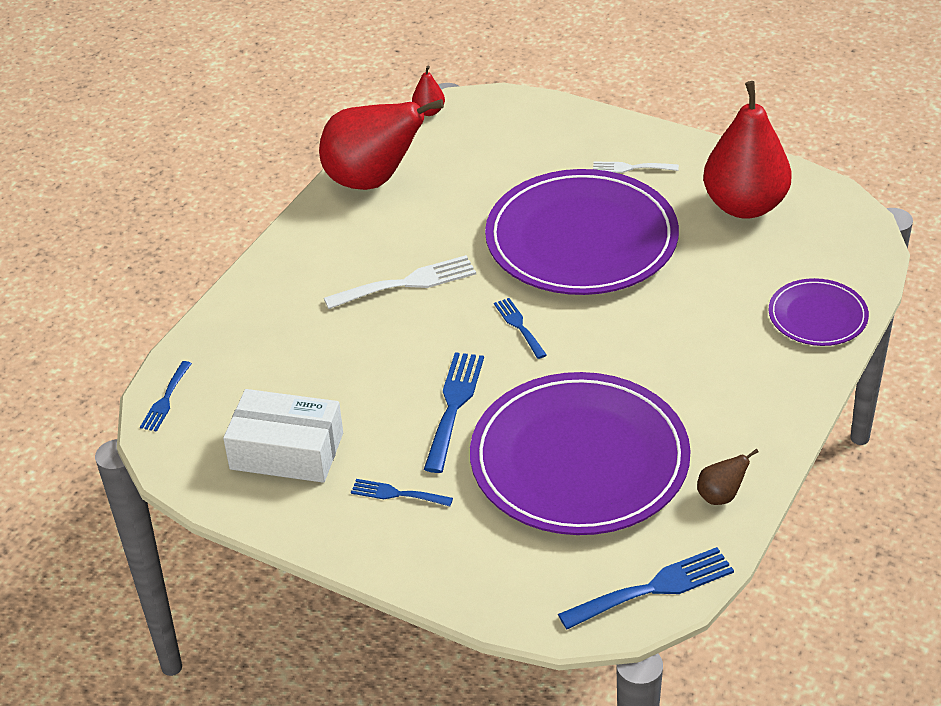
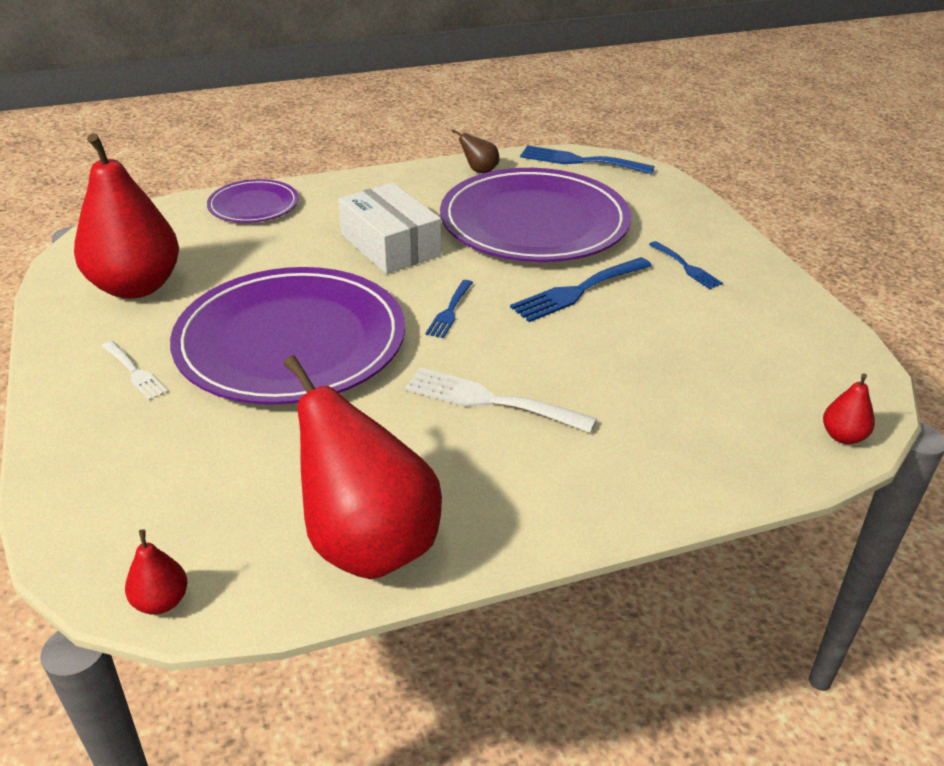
camera: 140 degrees left, 5 degrees down
(165, 400) = (843, 436): blue fork -> red pear
(287, 451) = (750, 334): white box -> white box (390, 245)

